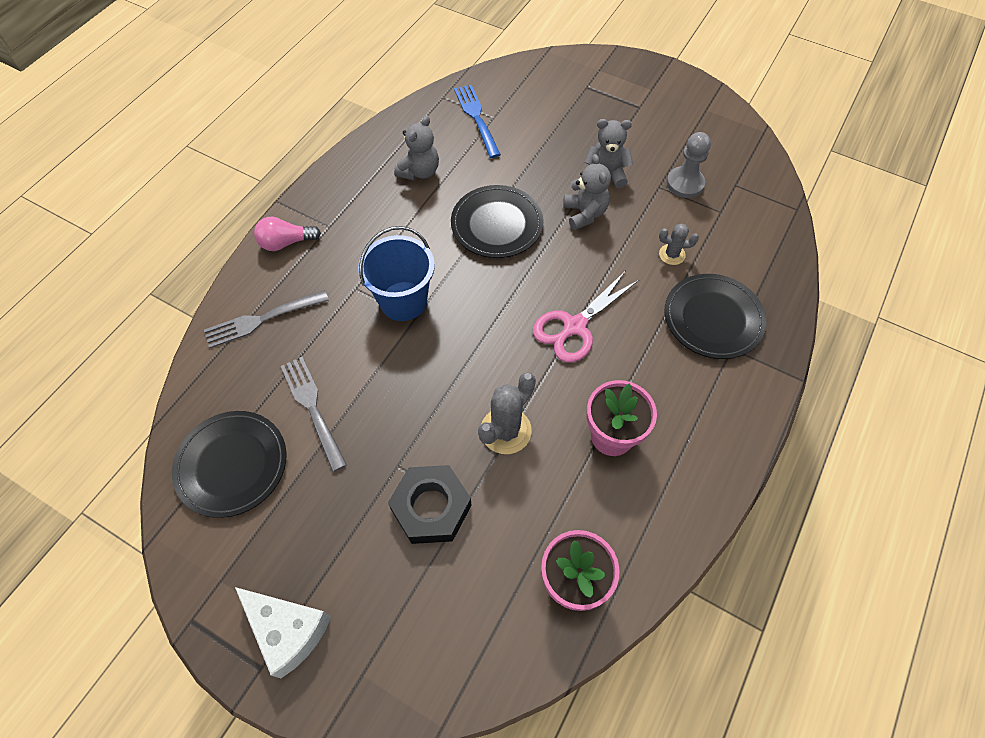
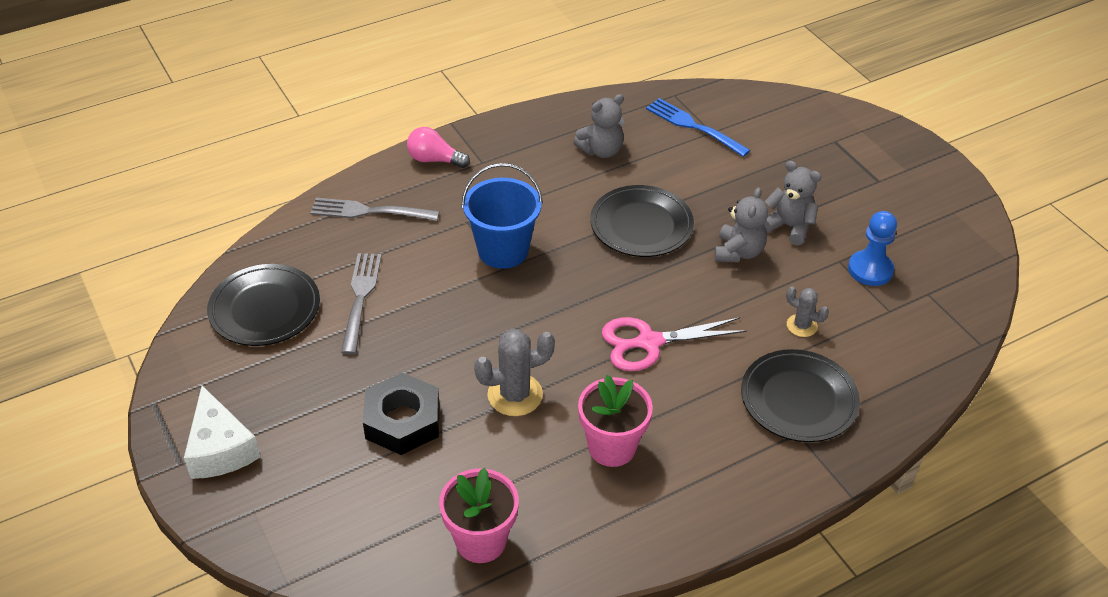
camera: 30 degrees right, 15 degrees down
(477, 118) = (694, 127): blue fork -> blue fork turned 60 degrees counterclockwise
(685, 183) = (870, 270): grey pawn -> blue pawn

